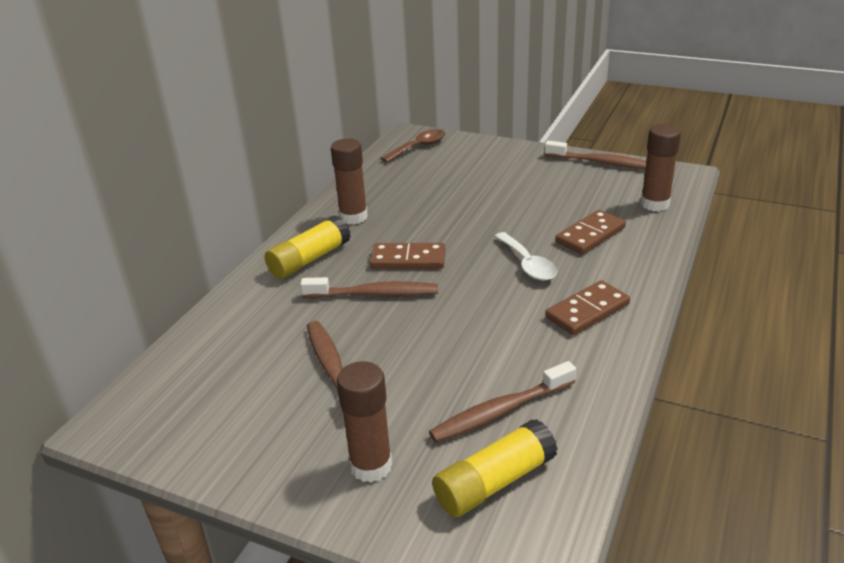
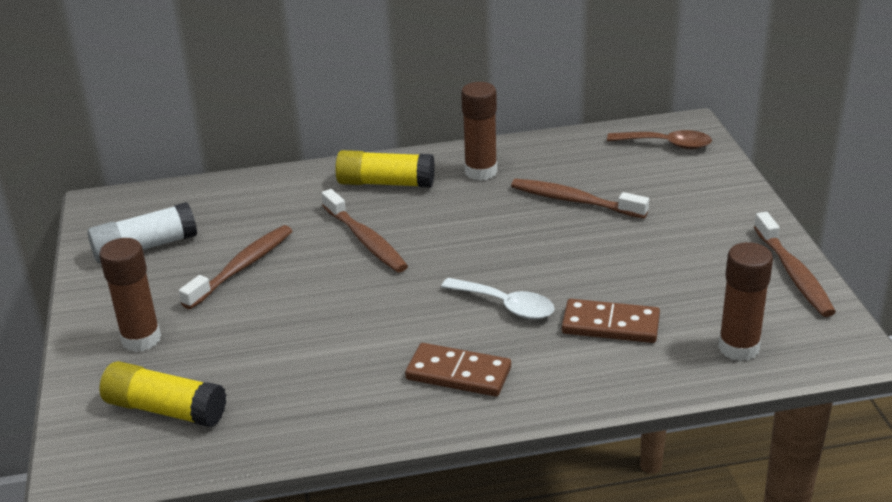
camera: 55 degrees right, 0 degrees up
(224, 418) = (145, 247): none -> white glue stick
(408, 259) = (440, 233): brown domino -> none
(500, 411) = (256, 378): brown toothbrush -> brown toothbrush (574, 201)
(528, 264) = (506, 305): white spoon -> white spoon turned 90 degrees counterclockwise

